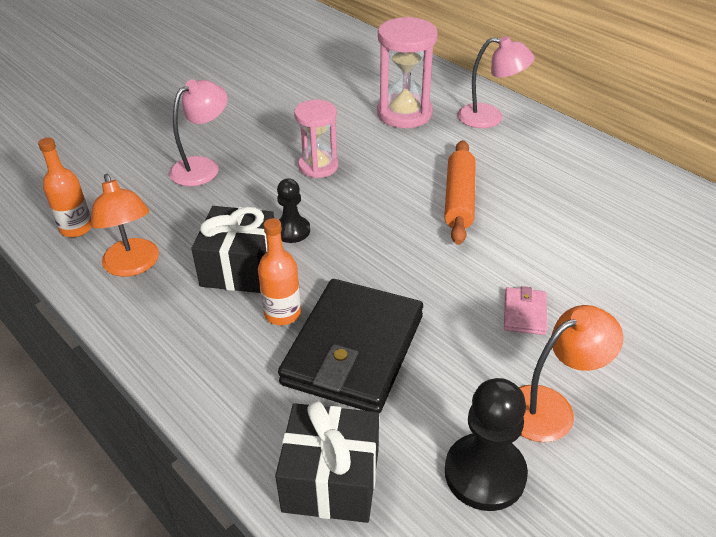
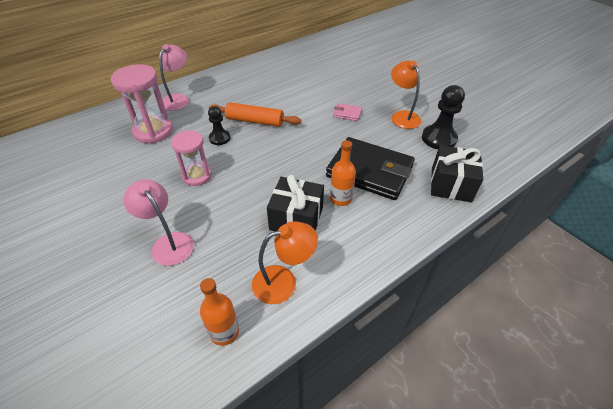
camera: 85 degrees left, 5 degrees up
(292, 231) = (264, 192): black pawn -> black pawn (219, 138)

